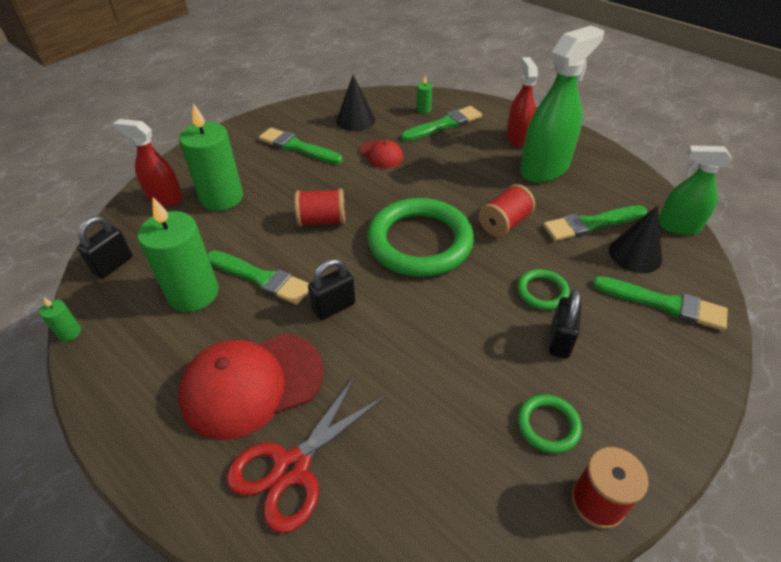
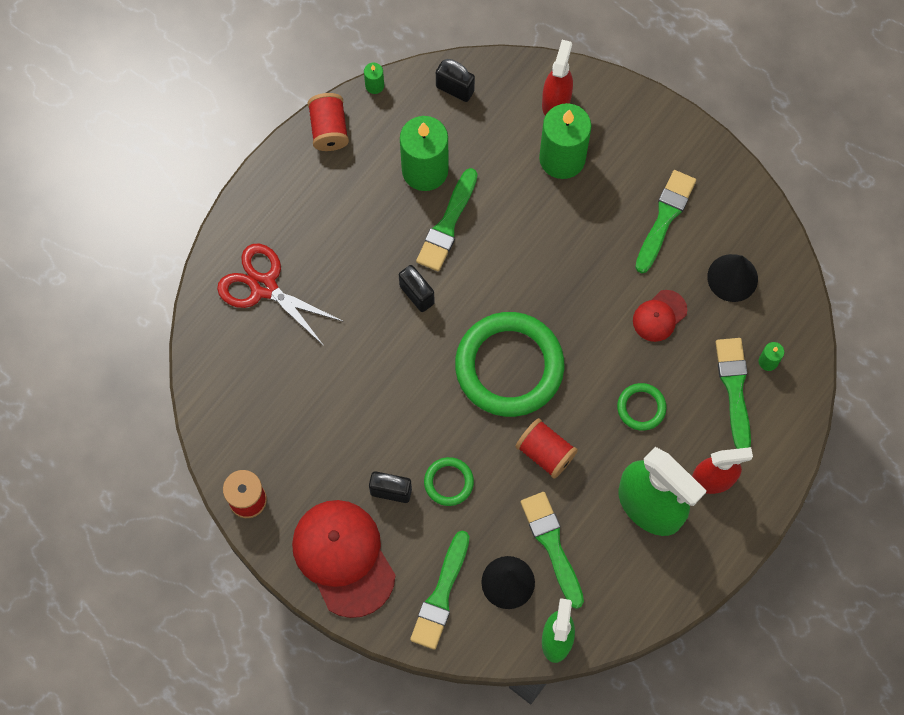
camera: 85 degrees right, 25 degrees up
(251, 384) = (332, 243): red cap -> red cap (343, 557)
(322, 220) = (534, 266): red spool -> red spool (329, 129)
(444, 124) = (734, 389): green brush -> green brush turned 150 degrees counterclockwise
(548, 425) = (307, 472): green ring -> green ring (641, 407)

